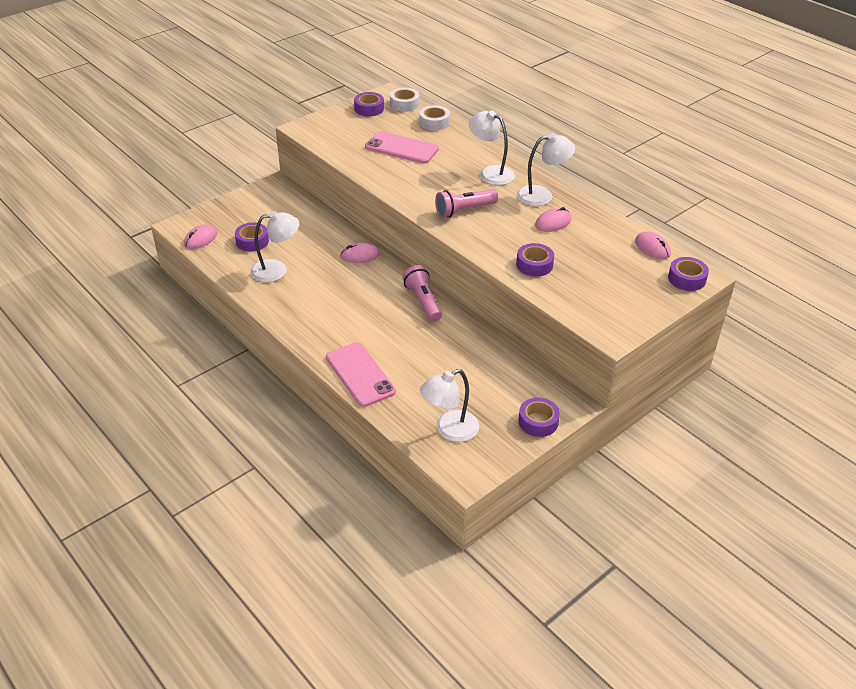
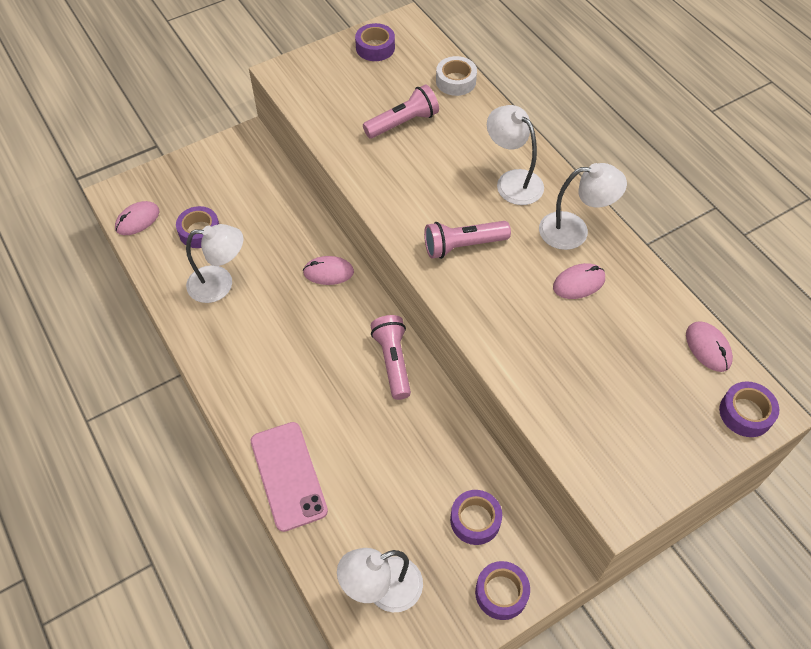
camera: 10 degrees right, 15 degrees up
(401, 148) = (403, 123): pink phone -> pink flashlight
(404, 104) = (423, 44): white tape -> none
(534, 265) = (538, 358): purple tape -> purple tape (475, 520)

